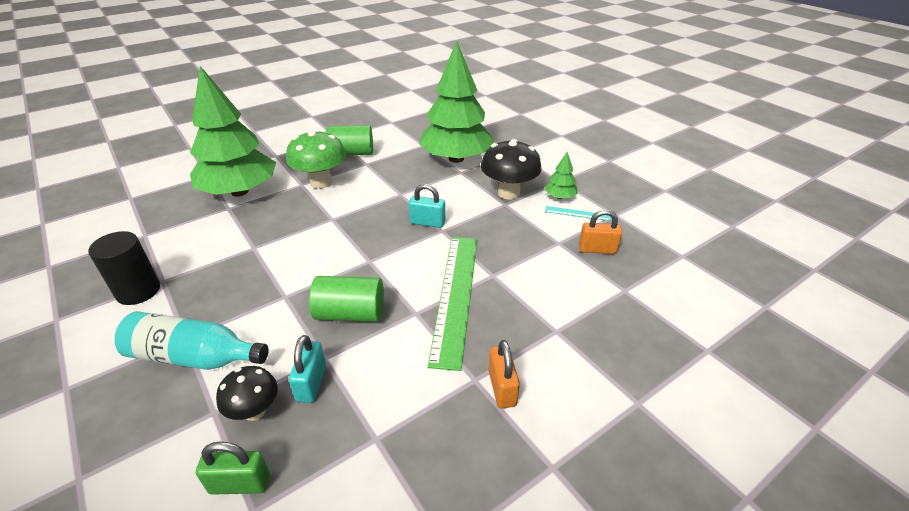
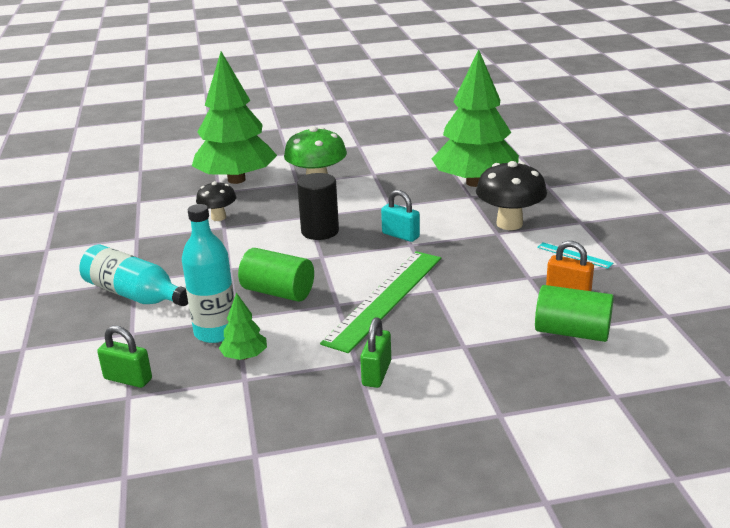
camera: 25 degrees right, 10 degrees down
(138, 291) = (114, 241): black cylinder -> black cylinder (320, 231)
(255, 411) = (162, 339): black mushroom -> black mushroom (218, 217)
(311, 383) = (216, 332): turquoise padlock -> turquoise bottle
(351, 153) = (365, 162): green cylinder -> green cylinder (572, 332)
(502, 388) = (376, 373): orange padlock -> green padlock
(559, 197) = (566, 237): green tree -> green tree (244, 356)

